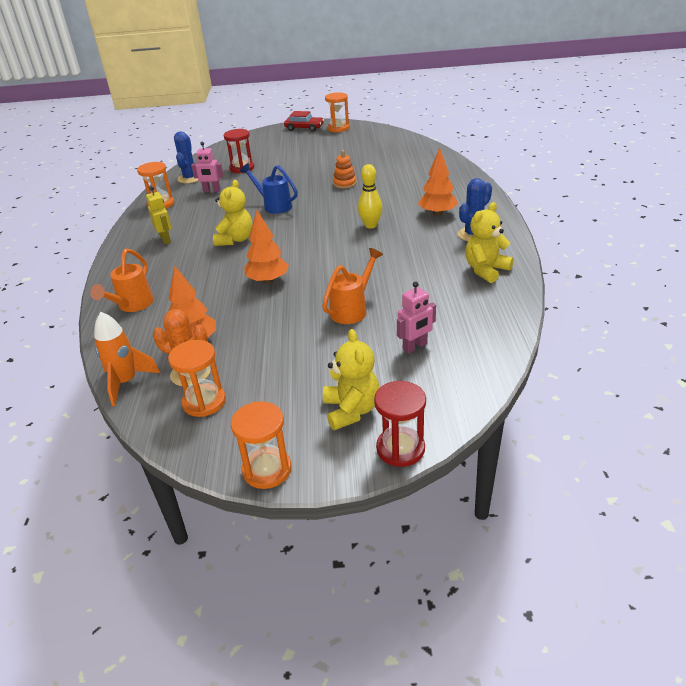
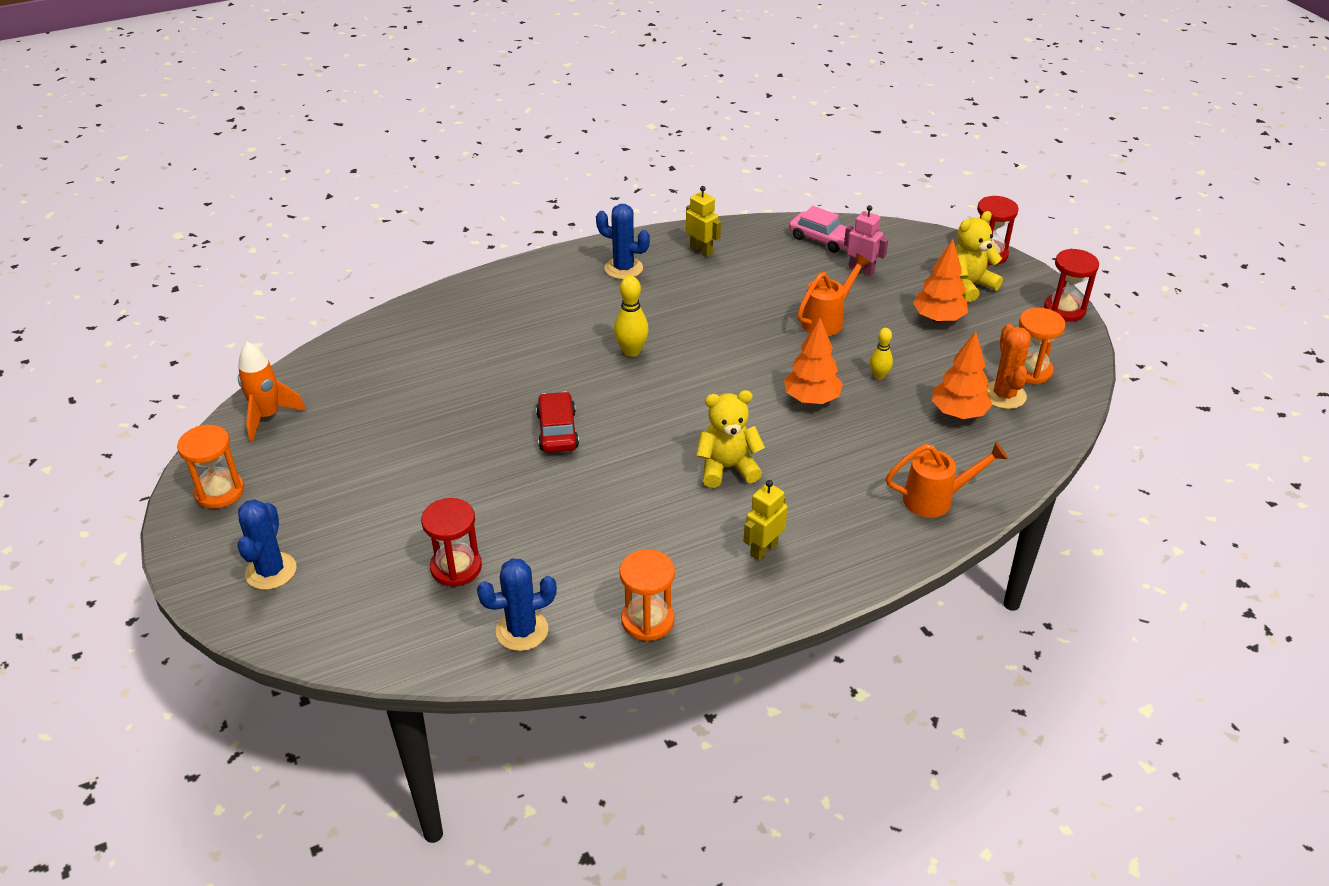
camera: 115 degrees left, 5 degrees up
(126, 382) = (1052, 435): orange rocket -> orange rocket (268, 416)
(212, 191) = (570, 569): pink robot -> none
(267, 316) = (879, 376): none -> yellow bowling pin
(267, 470) = (1064, 309): orange hourglass -> red hourglass
(273, 206) = (604, 465): blue watering can -> none
(279, 137) = (271, 571): none -> blue cactus
(304, 128) = (214, 547): red car -> red car (557, 431)
(344, 183) = (499, 410): orange stacking toy -> none
(352, 309) = (827, 320): orange watering can -> orange watering can turned 120 degrees clockwise
(437, 214) = (577, 303): orange tree -> orange tree (938, 319)
(479, 336) = (822, 239): none -> pink car
(486, 270) = (701, 250): yellow teddy bear -> yellow robot

